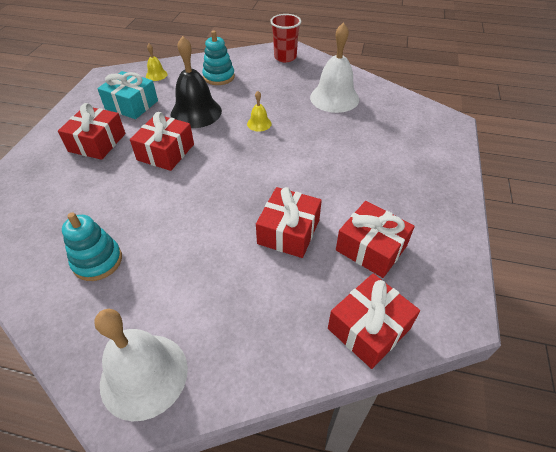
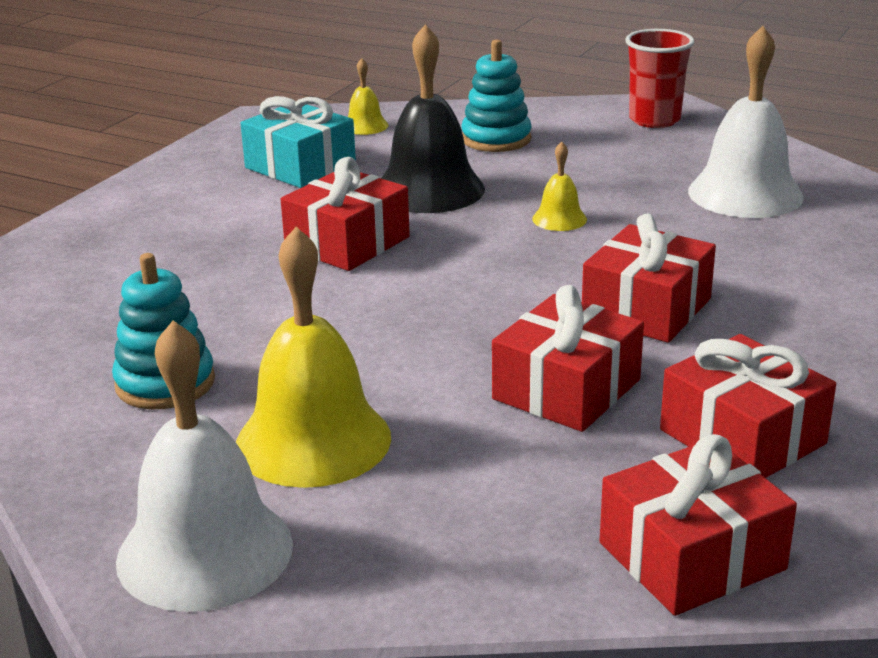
camera: 15 degrees right, 20 degrees down
(97, 142) = (215, 215): red gift -> red gift (646, 309)
(180, 287) = (313, 440): none -> yellow bell

